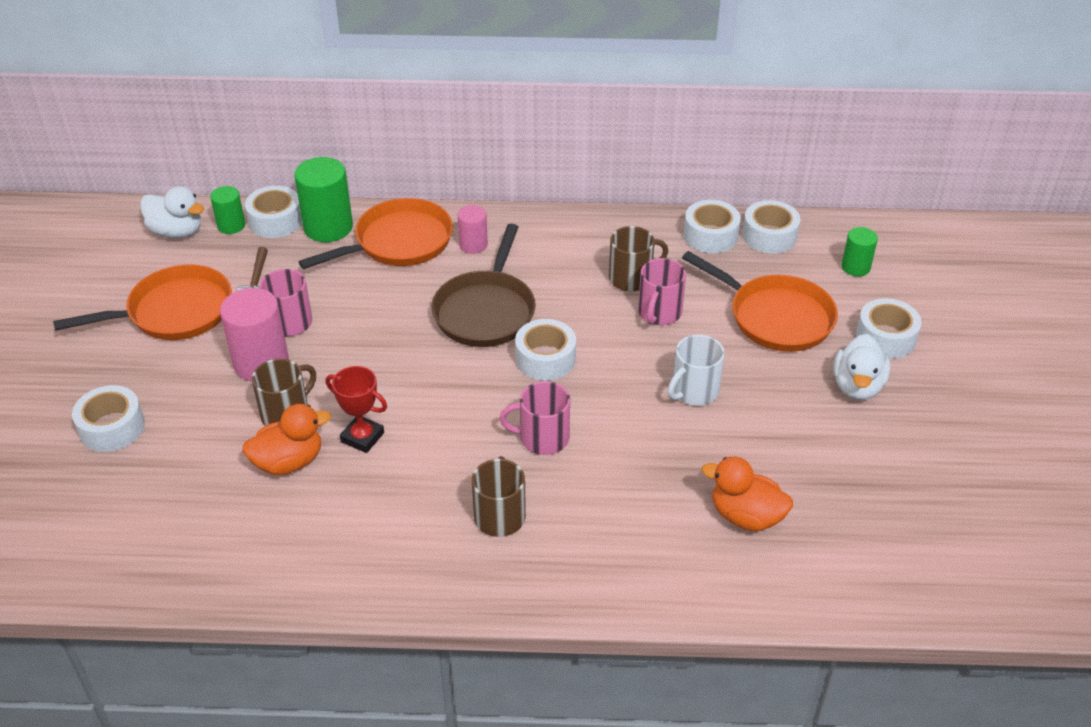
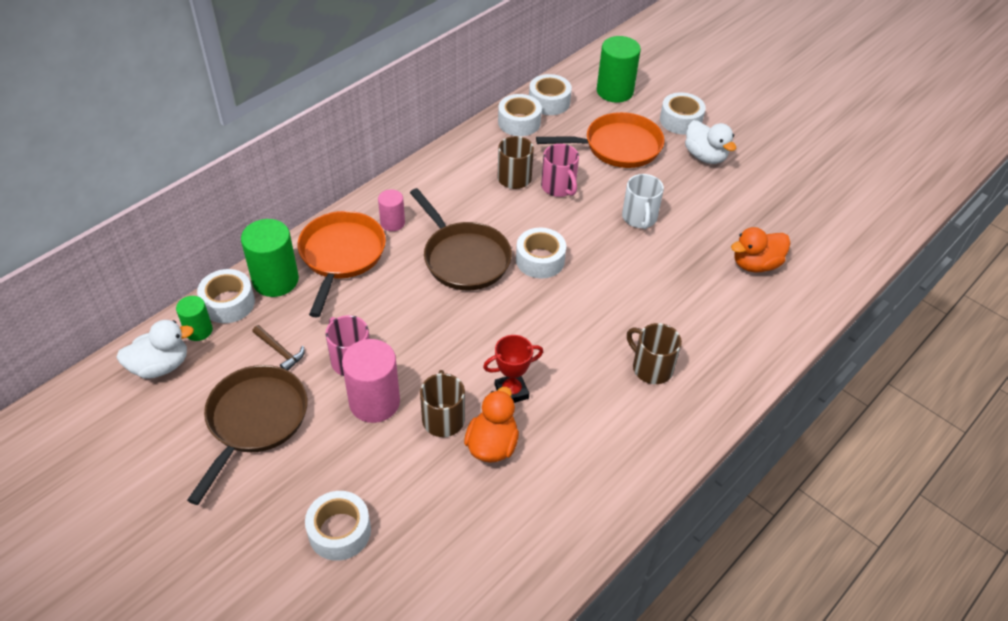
camera: 50 degrees left, 5 degrees up
(173, 312) = (254, 421): orange pan -> brown pan
(542, 438) = (607, 306): pink mug -> none
(855, 267) = (615, 91): green cylinder -> green cylinder, size x1.76

